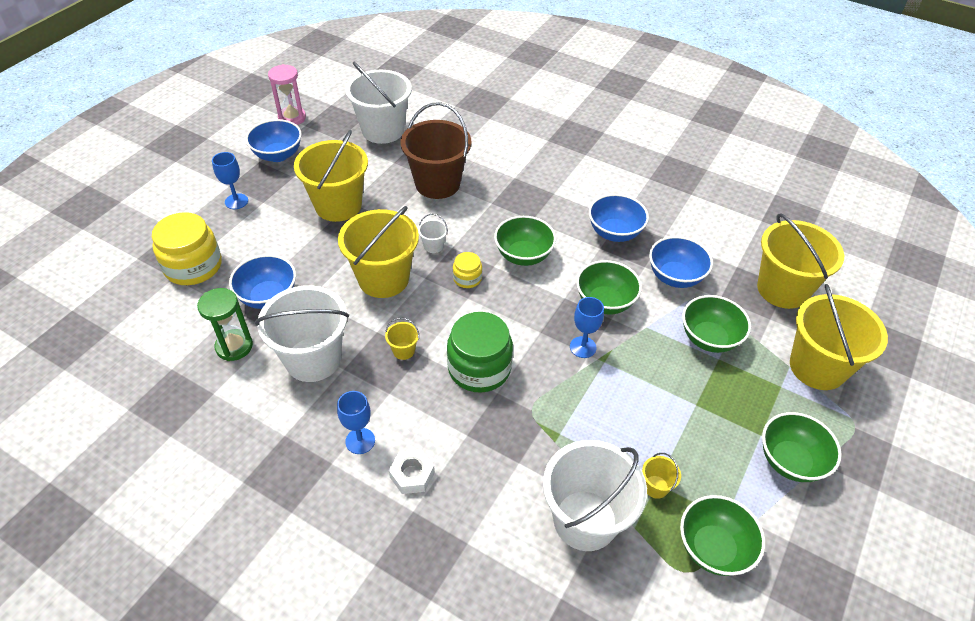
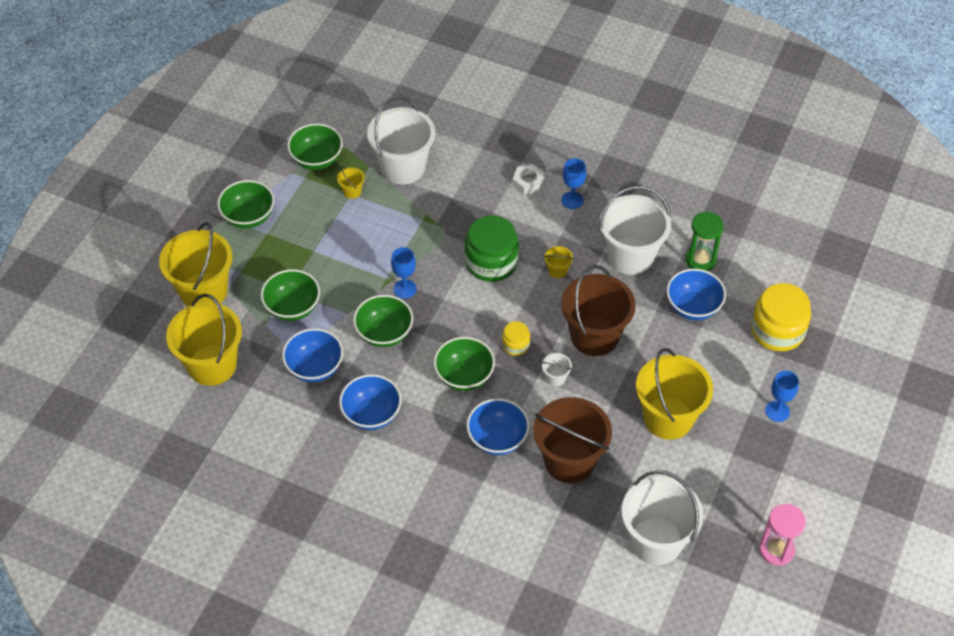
camera: 175 degrees right, 5 degrees up
(278, 155) = (764, 484): blue bowl -> blue bowl (497, 439)
(383, 279) = (594, 336): yellow bucket -> brown bucket

